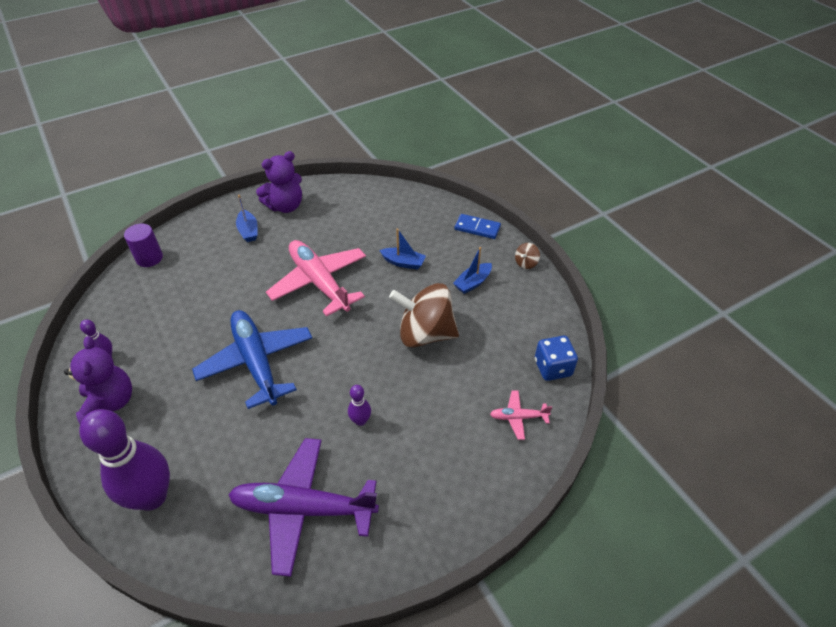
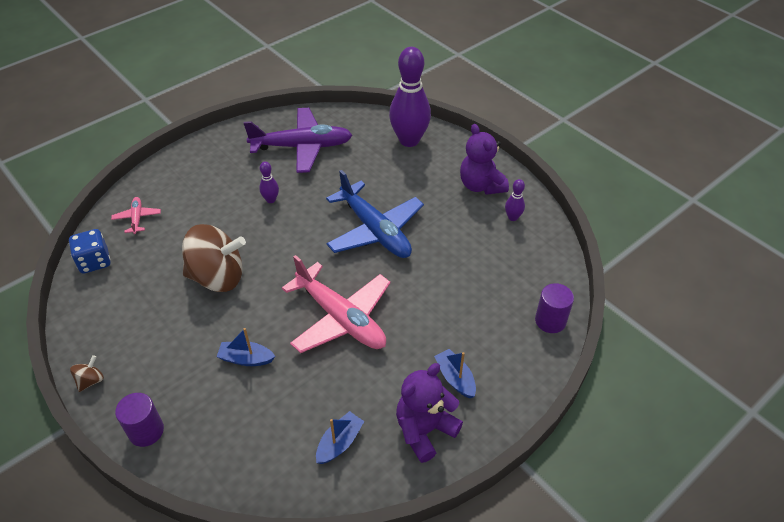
camera: 170 degrees right, 0 degrees up
(472, 283) = (162, 343): blue boat -> blue boat (339, 443)
(477, 228) = (146, 431): blue domino -> purple cylinder
(518, 417) = (137, 218): pink plane -> pink plane turned 90 degrees counterclockwise

